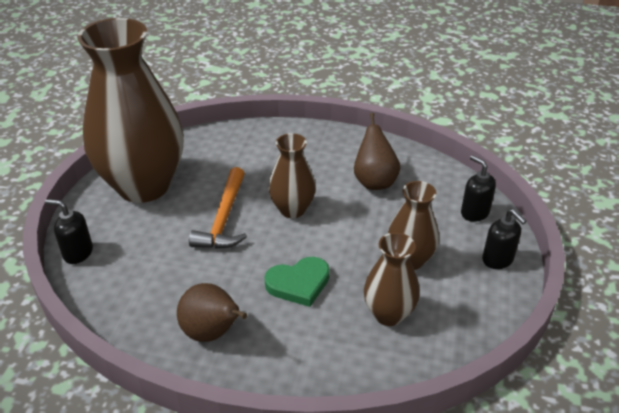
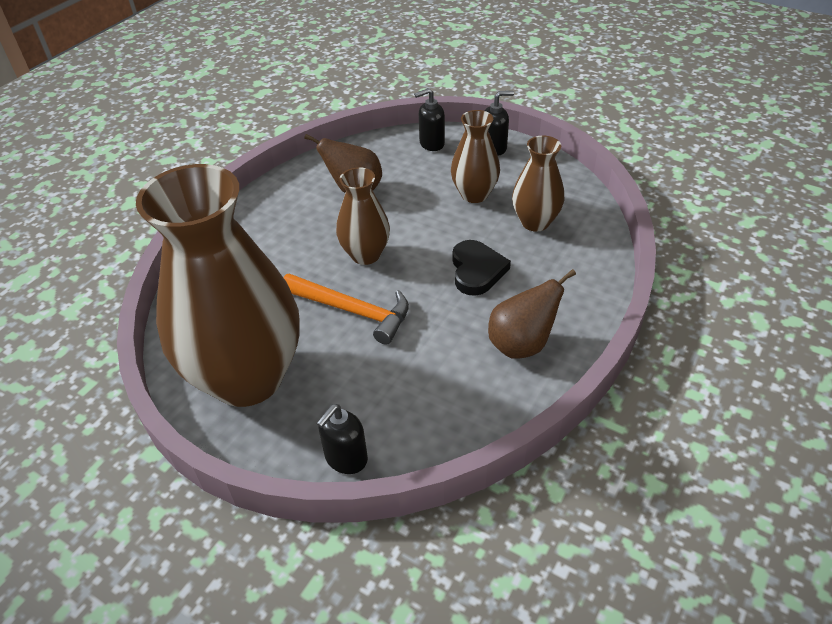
camera: 70 degrees left, 5 degrees up
(298, 283) = (477, 270): green heart -> black heart

